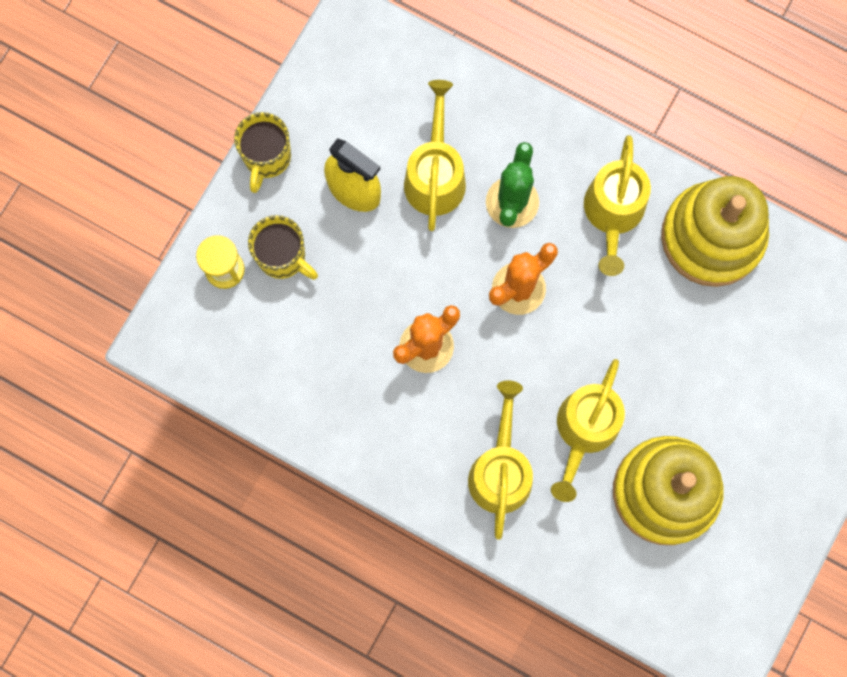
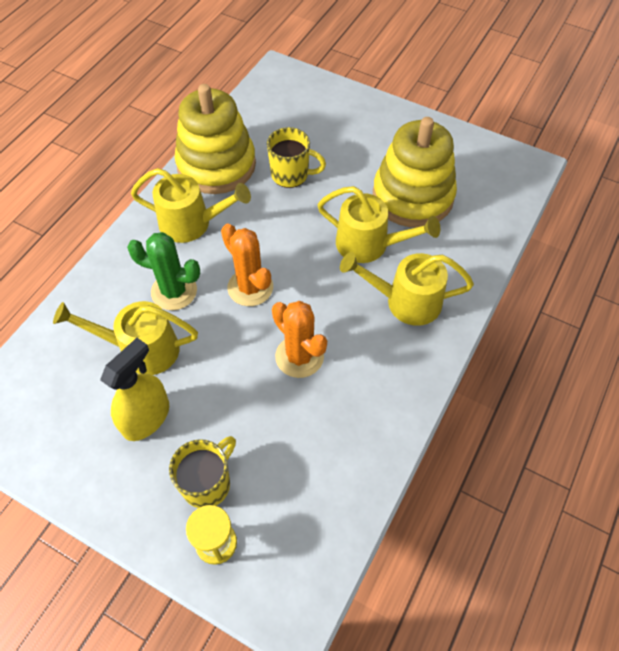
camera: 90 degrees left, 20 degrees down
(267, 158) = (101, 502): yellow mug -> yellow mug (291, 175)

